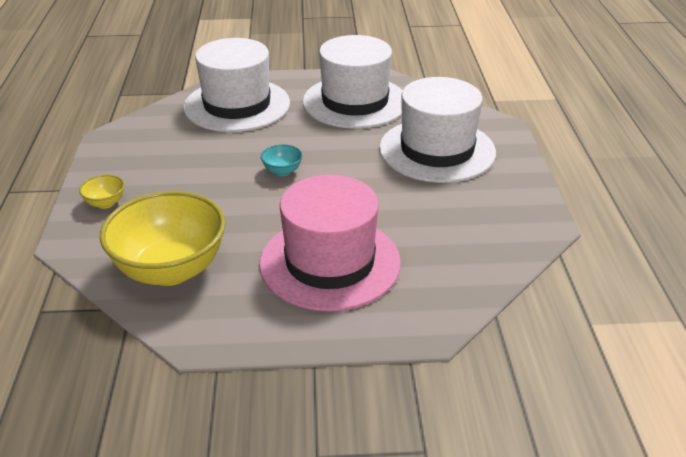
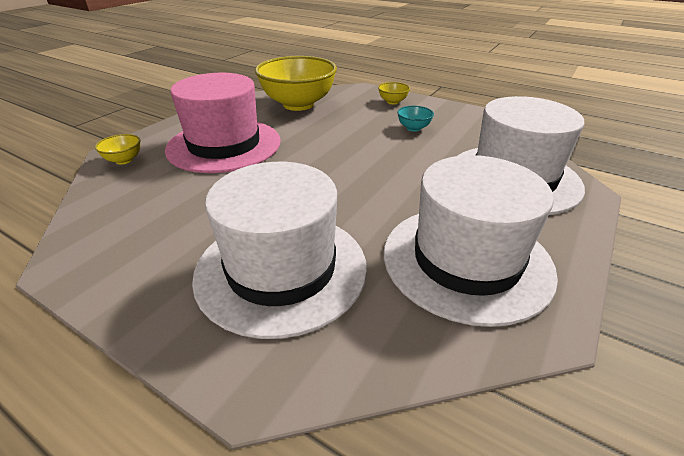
camera: 125 degrees right, 0 degrees up
(282, 171) = (358, 163): turquoise bowl -> turquoise bowl (413, 128)
(431, 309) = (124, 160): none -> yellow bowl

